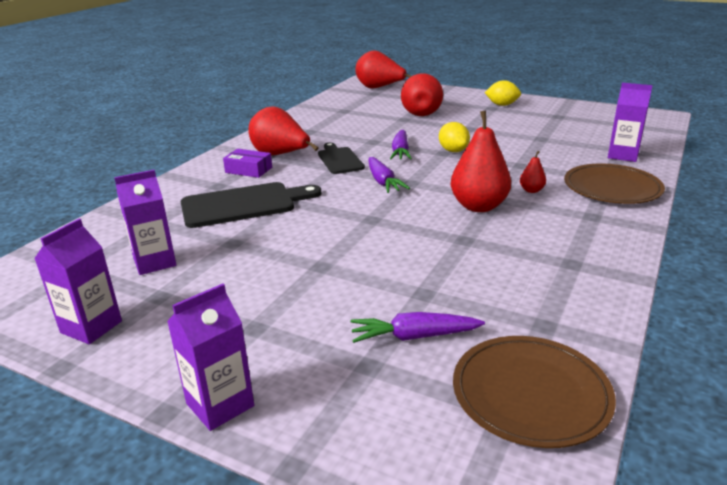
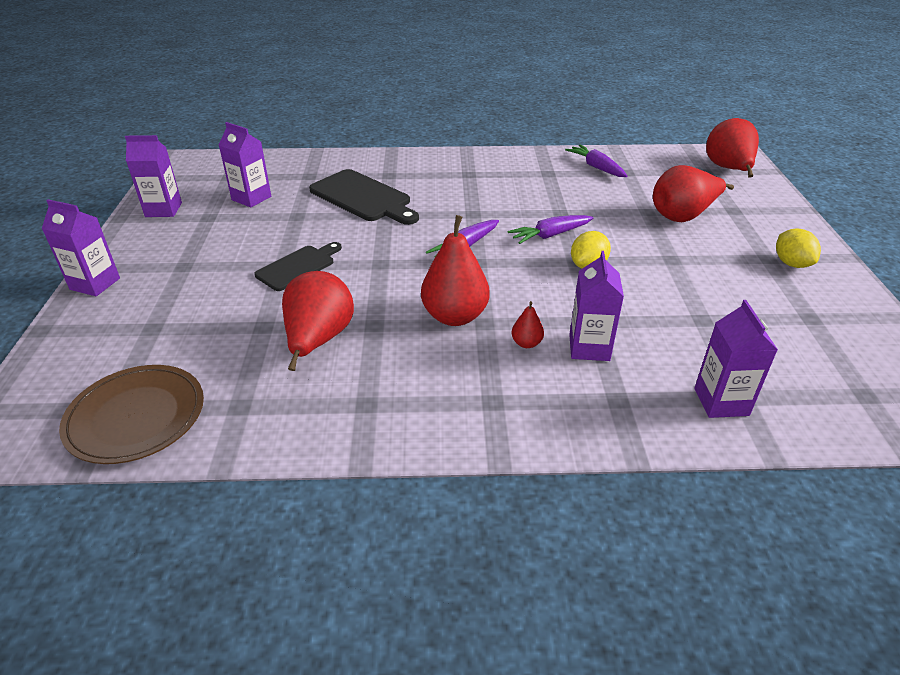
camera: 60 degrees right, 10 degrees up
(249, 170) = (430, 176): purple box -> none
(280, 155) = (475, 179): red pear -> red pear (318, 340)
(339, 159) = (495, 209): black cutting board -> black cutting board (298, 267)
(413, 336) = (196, 338): purple carrot -> purple carrot (596, 167)
(549, 173) = (589, 347): none -> purple carton
(612, 188) = (592, 407): brown plate -> none

